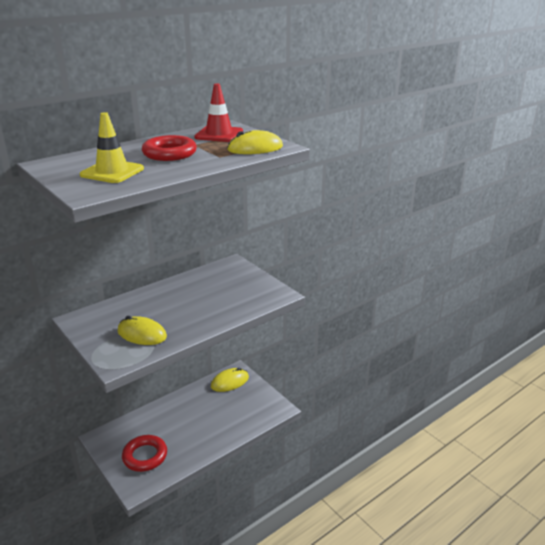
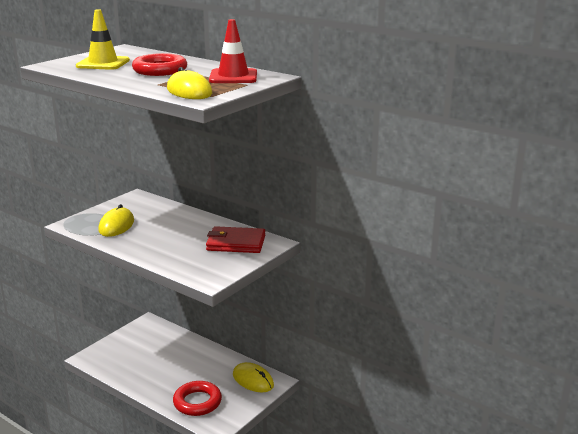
camera: 75 degrees right, 5 degrees down
(145, 456) = (127, 352): red ring -> red ring (197, 402)
(223, 277) = (236, 243): none -> red wallet

